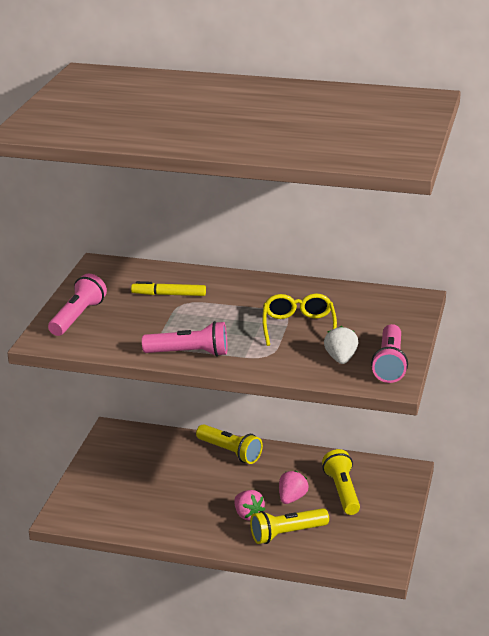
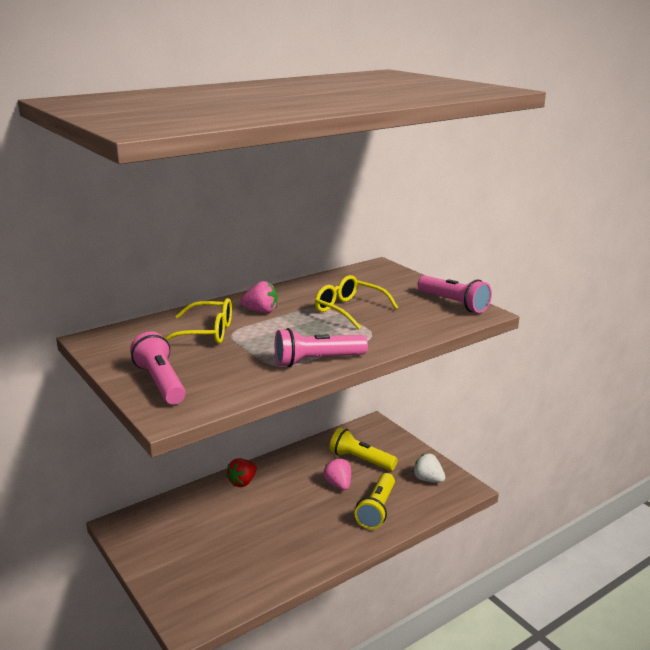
camera: 50 degrees left, 5 degrees down
(169, 294) = (206, 333): yellow marker -> yellow glasses
(189, 353) = (317, 360): pink flashlight -> pink flashlight turned 150 degrees counterclockwise
(230, 452) = (243, 482): yellow flashlight -> red strawberry
(248, 515) = (330, 515): pink strawberry -> pink strawberry (261, 311)
(341, 359) = (420, 314): white strawberry -> white strawberry (428, 479)

